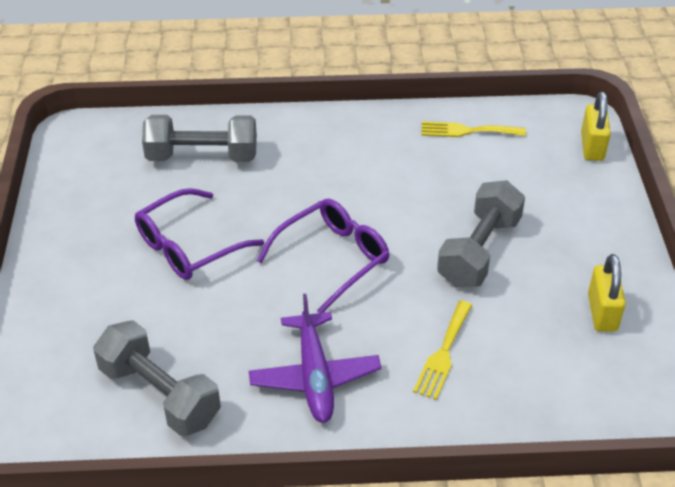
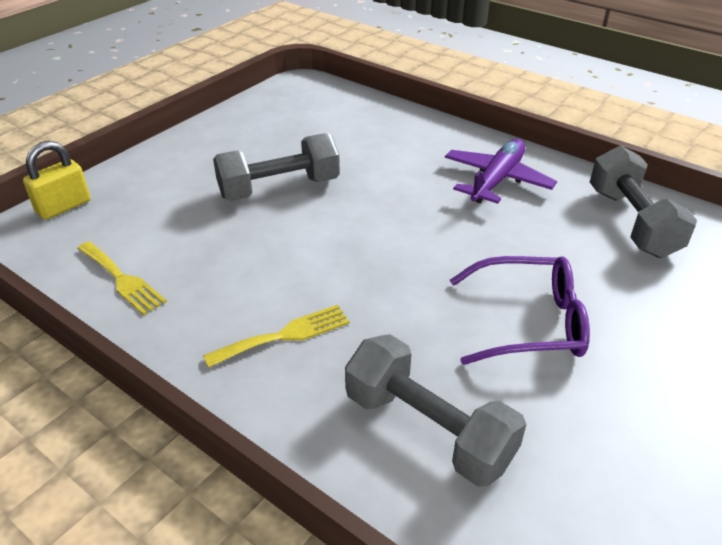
camera: 140 degrees left, 5 degrees down
(333, 258) = (398, 240): purple glasses -> none
(443, 353) = (392, 152): yellow fork -> yellow fork (285, 335)
(602, 312) = (262, 125): yellow padlock -> none

